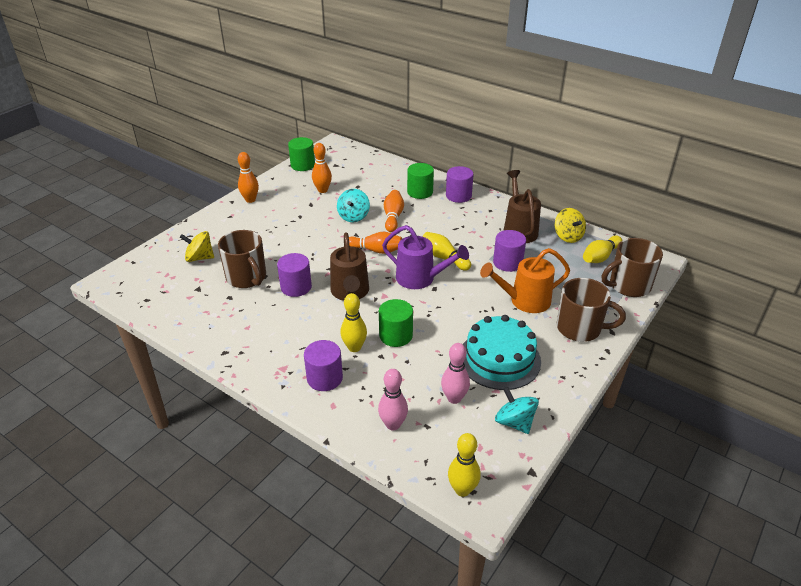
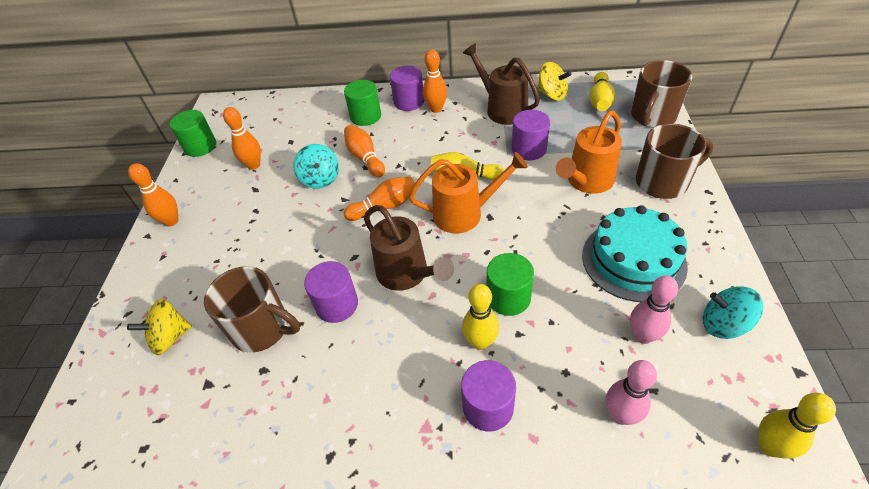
camera: 30 degrees left, 10 degrees up
(421, 279) = (465, 213): purple watering can -> orange watering can
(472, 208) = (436, 109): none -> orange bowling pin

